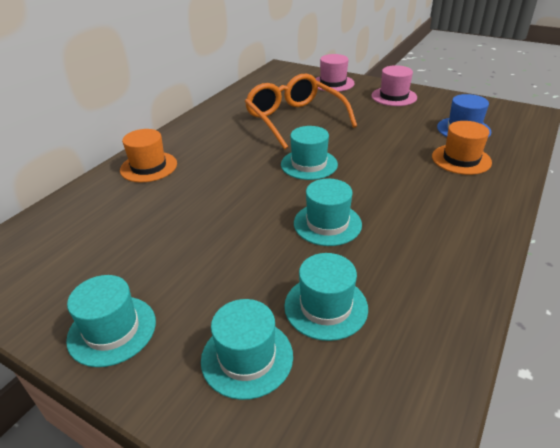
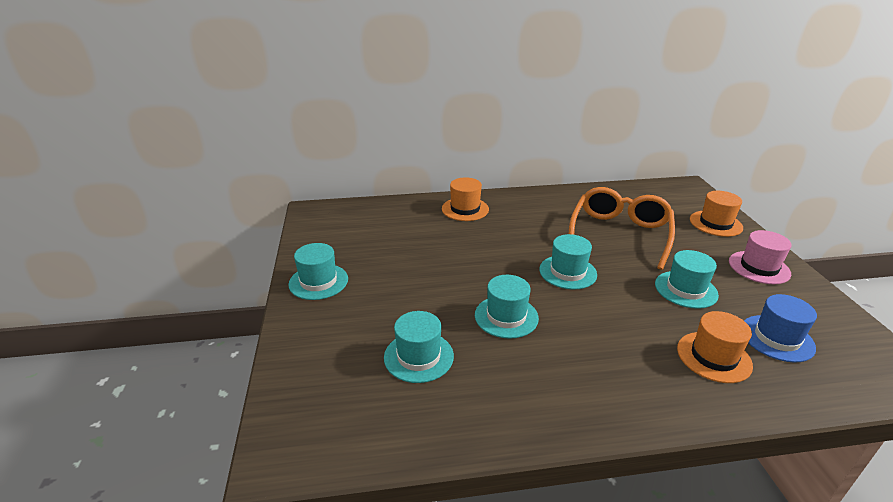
camera: 50 degrees right, 5 degrees down
(247, 357) = (344, 343): turquoise hat -> turquoise hat (686, 289)
(333, 83) = (715, 223): pink hat -> orange hat

